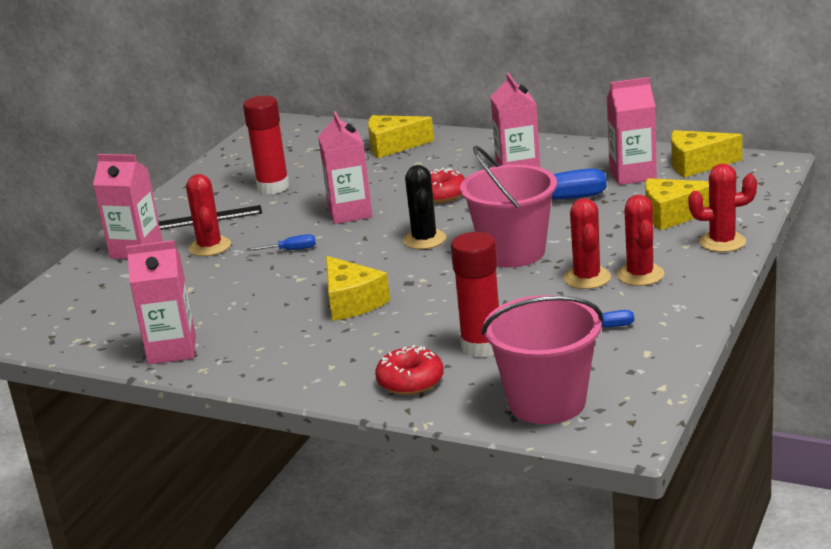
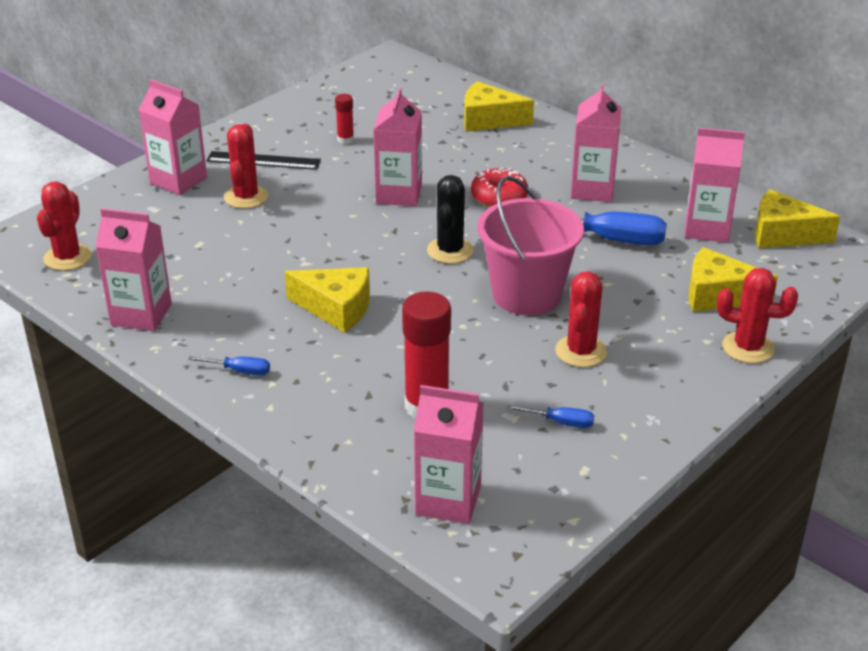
camera: 15 degrees right, 10 degrees up
(273, 187) = (345, 139): red glue stick -> red glue stick, size x0.49
(291, 250) = (317, 225): blue screwdriver -> blue screwdriver (240, 371)
(351, 302) = (336, 308): yellow cheese -> yellow cheese turned 60 degrees counterclockwise
(410, 381) = (334, 427): red donut -> none
(547, 402) = (448, 500): pink bucket -> pink carton
(640, 275) = (637, 364): red cactus -> red cactus (67, 257)

